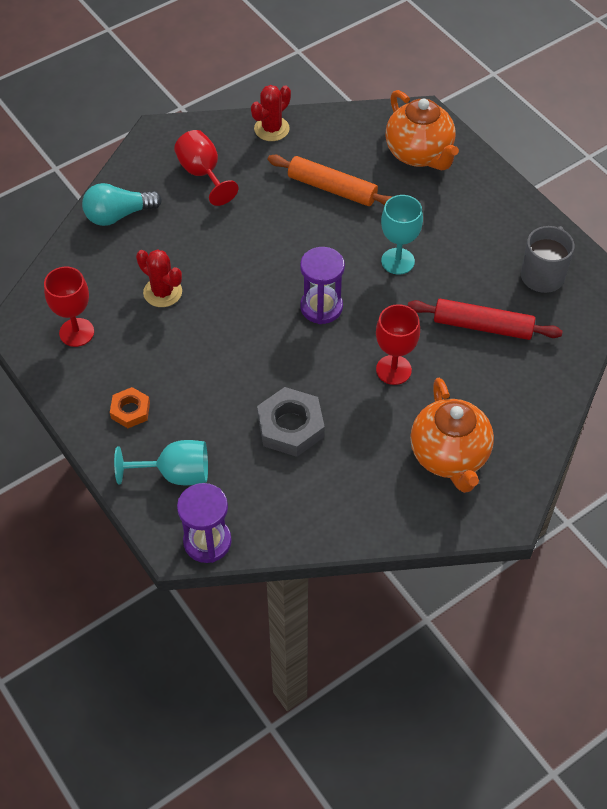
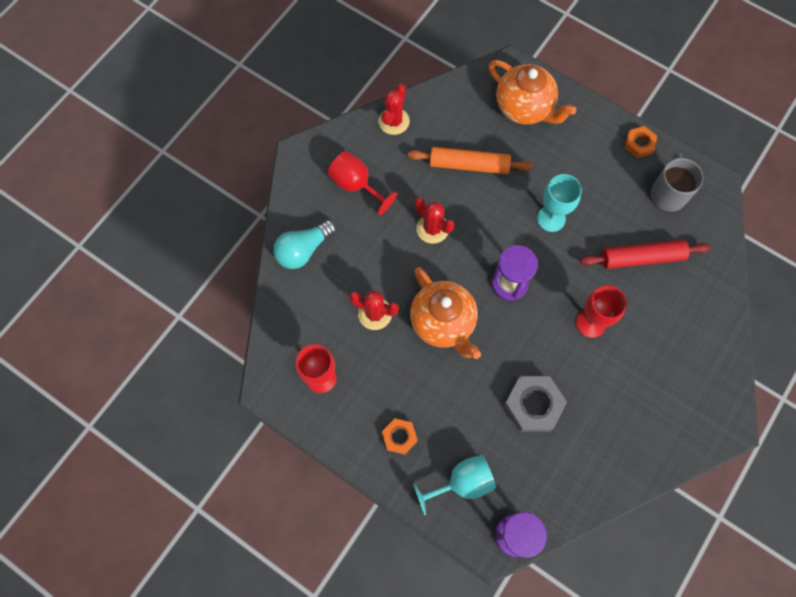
camera: 20 degrees left, 15 degrees up
(263, 234) = (432, 228): none -> red cactus
(449, 456) = (666, 388): orange teapot -> orange teapot (443, 323)
(532, 220) = (639, 144): none -> orange nut

